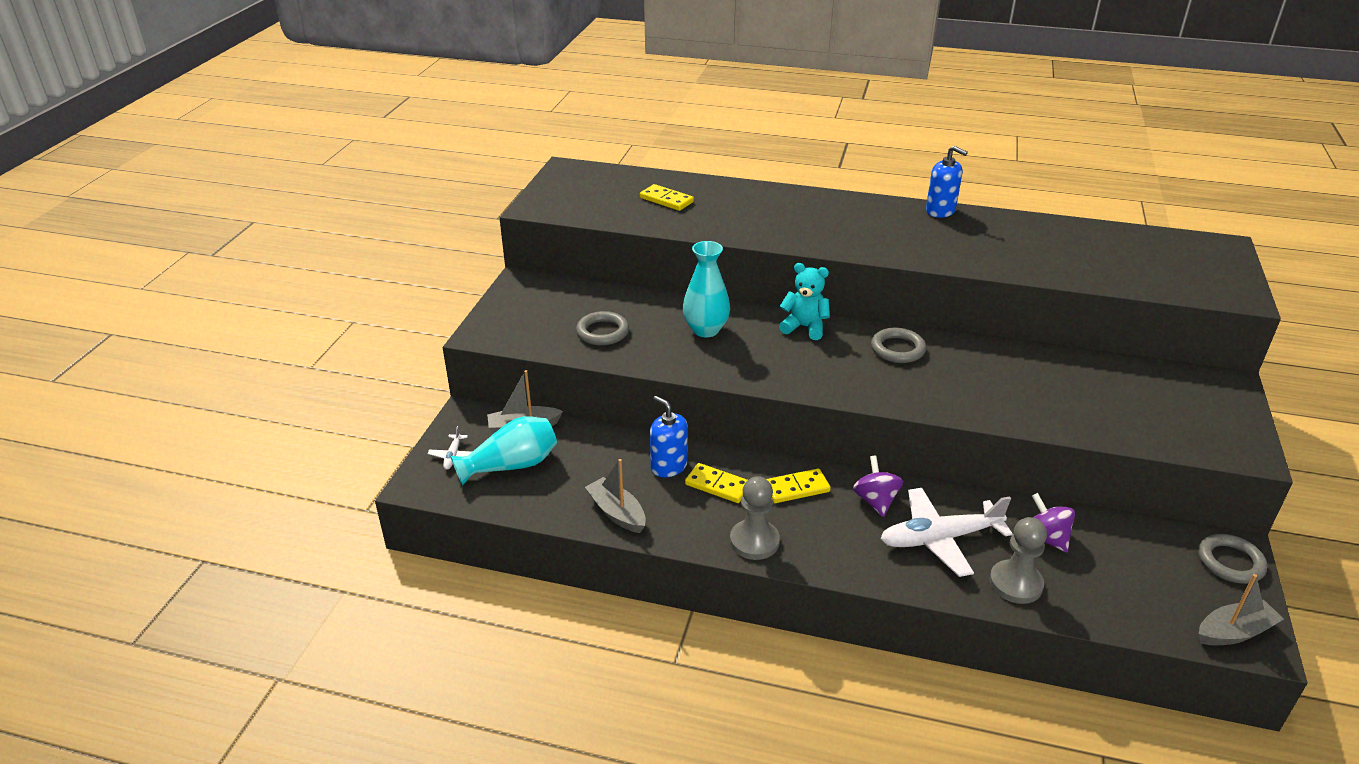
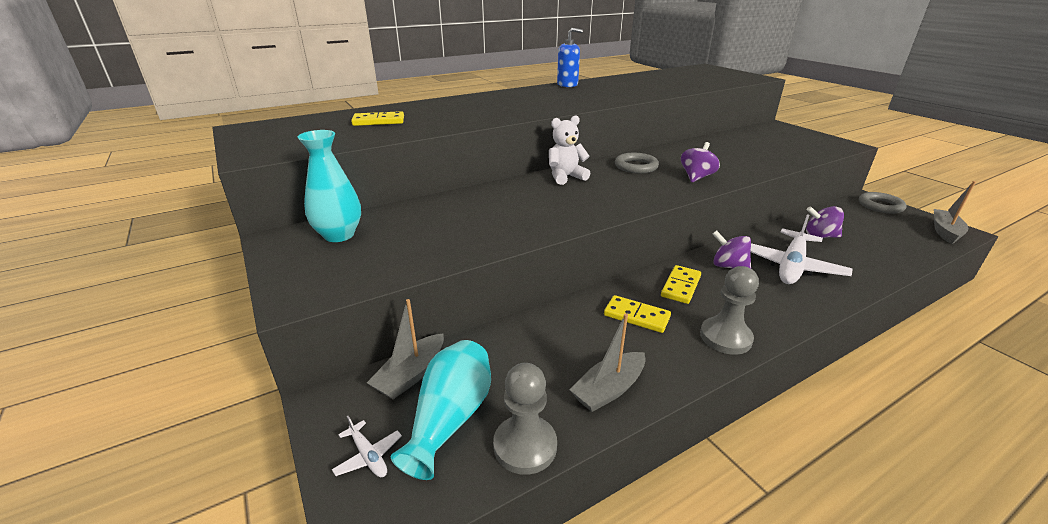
camera: 45 degrees left, 5 degrees down
(602, 332) = (426, 240): grey ring -> none
(617, 513) = (609, 389): grey boat -> grey boat turned 45 degrees counterclockwise
(668, 466) = (583, 325): blue soap dispenser -> none
(705, 330) = (506, 204): turquoise vase -> turquoise vase (339, 235)
(718, 485) = (636, 316): yellow domino -> yellow domino turned 45 degrees clockwise
(804, 327) = (565, 177): turquoise teddy bear -> white teddy bear
(932, 392) = (696, 177): none -> purple spinning top
(1015, 583) = (859, 265): grey pawn -> grey pawn (525, 446)

